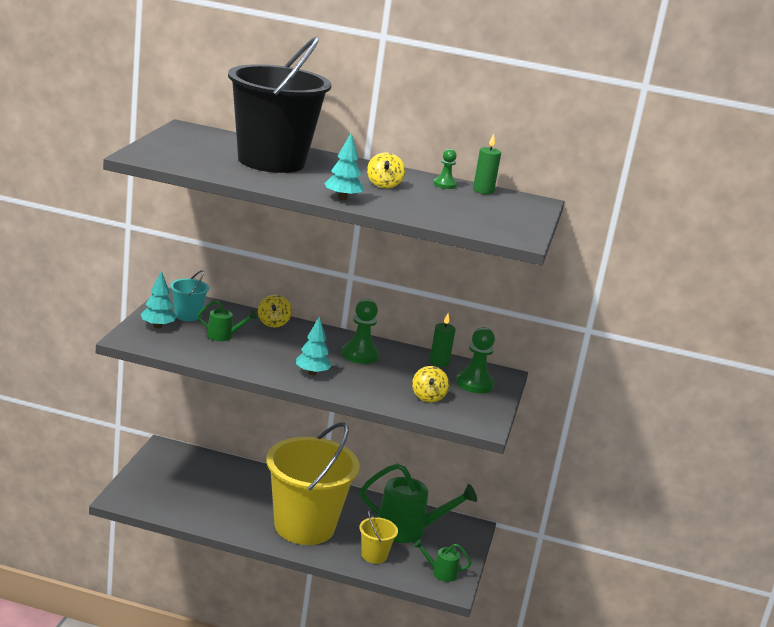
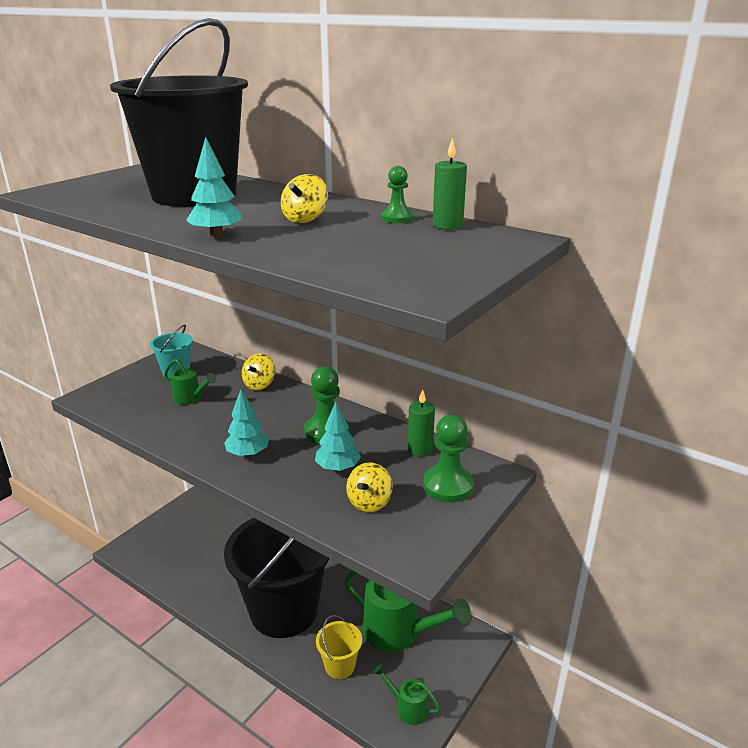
camera: 25 degrees right, 5 degrees up
(157, 326) = (133, 383): turquoise tree -> turquoise tree (337, 468)
(304, 526) = (284, 610): yellow bucket -> black bucket

